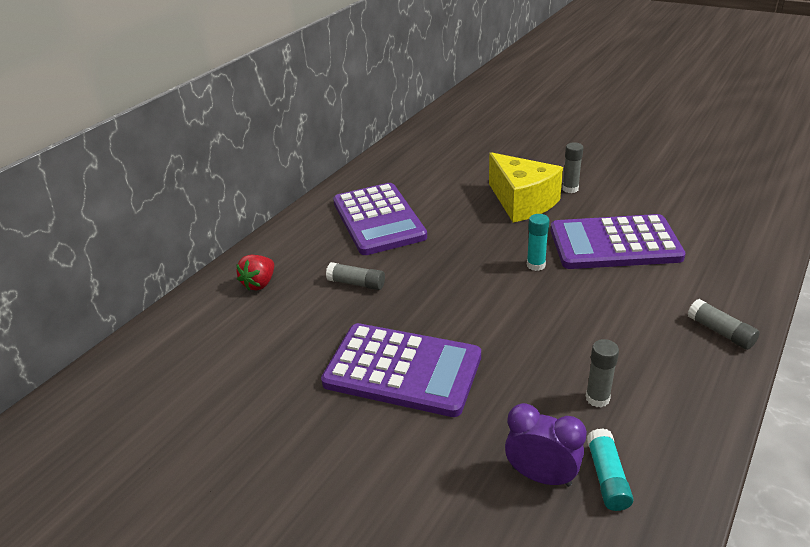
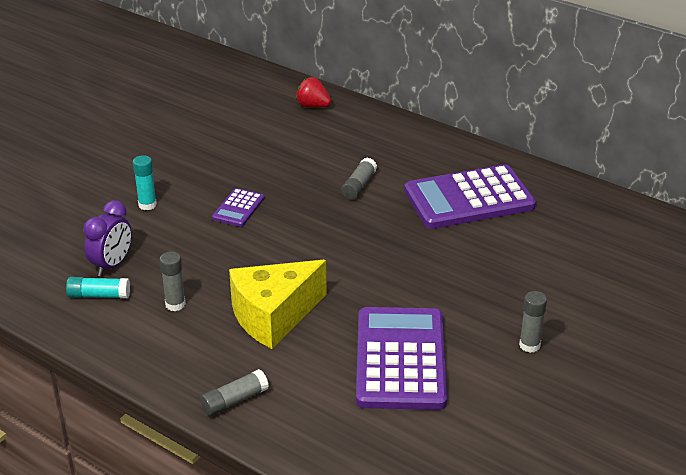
camera: 90 degrees right, 0 degrees up
(259, 283) = (368, 136): red strawberry -> red strawberry (313, 106)
(402, 370) = (238, 208): purple calculator -> purple calculator, size x0.46
(522, 202) = (498, 301): yellow cheese -> yellow cheese (273, 316)
(536, 265) = (369, 295): turquoise glue stick -> turquoise glue stick (147, 205)

